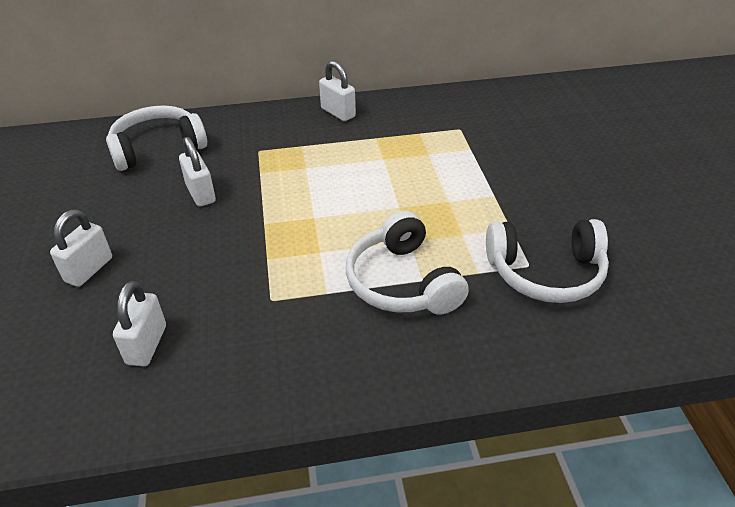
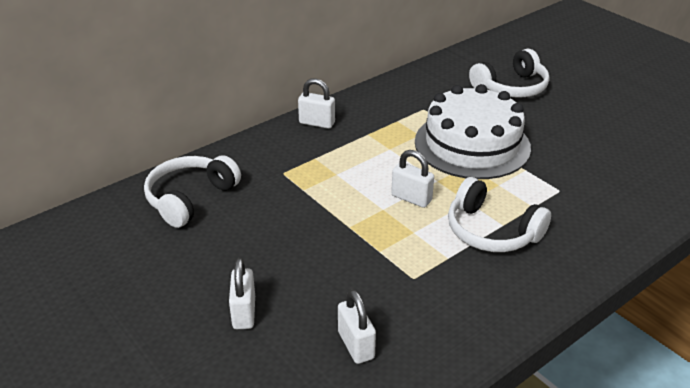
camera: 30 degrees left, 5 degrees down
(201, 194) = (272, 222): white padlock -> white padlock (411, 198)
(476, 181) = (472, 144): none -> white cake
(546, 273) = (574, 191): white headphones -> white headphones (511, 87)

